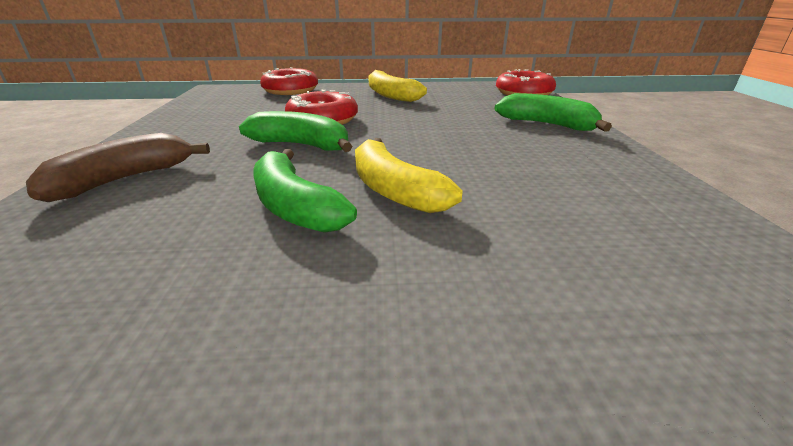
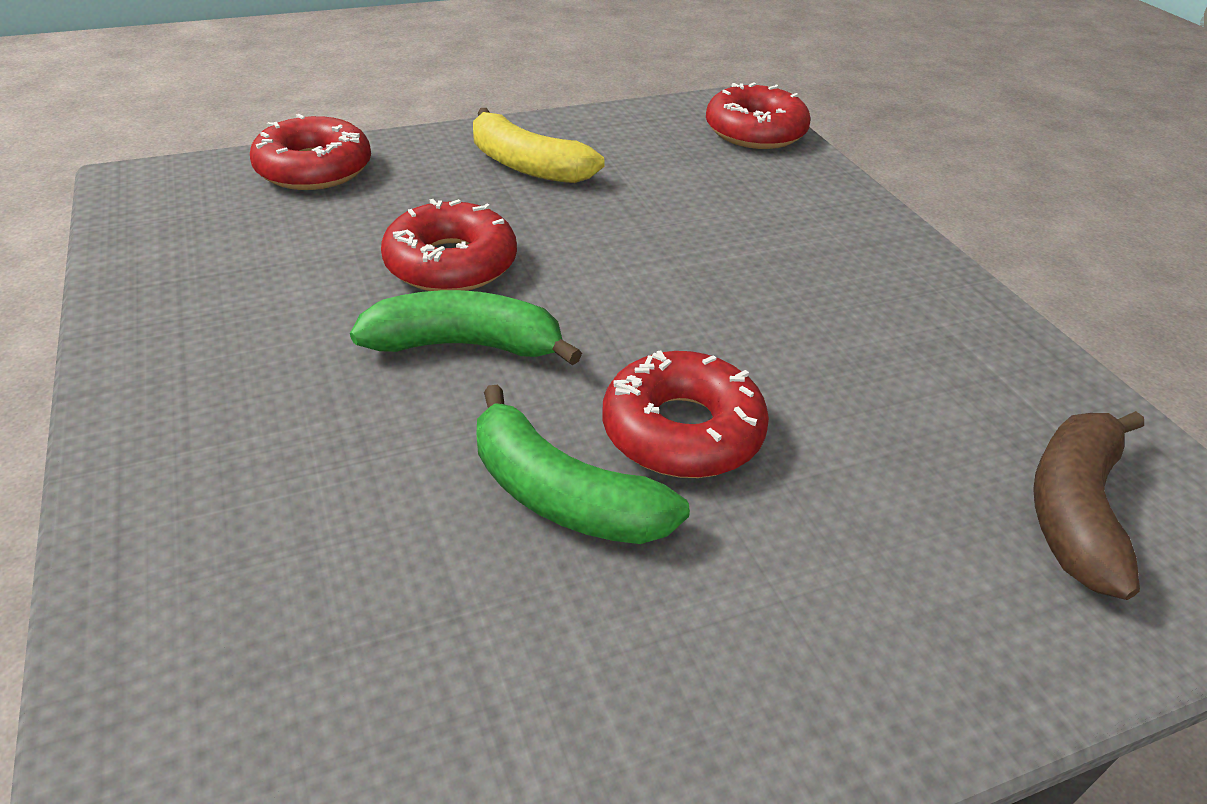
camera: 20 degrees left, 10 degrees up
(124, 179) = (224, 492): brown banana -> brown banana (1074, 510)
(394, 190) = (682, 431): yellow banana -> red donut
(547, 124) = (827, 226): green banana -> none

